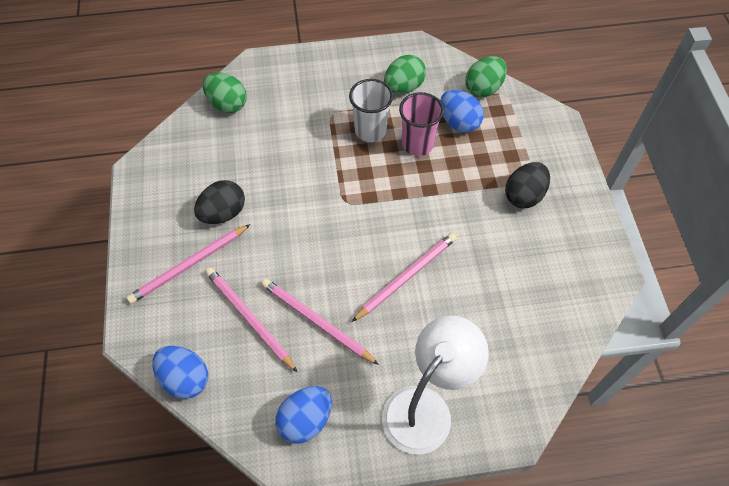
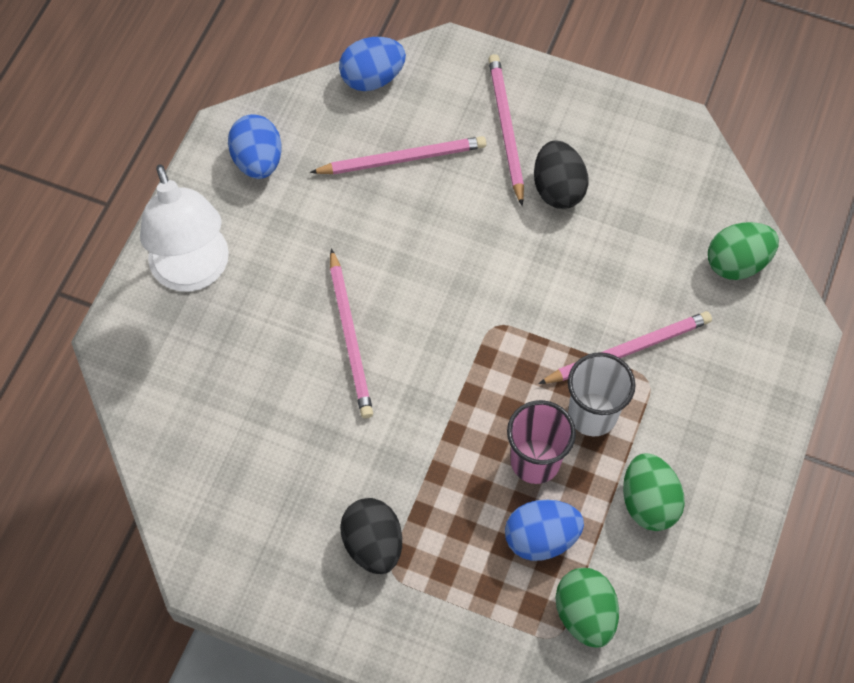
camera: 120 degrees right, 5 degrees up
(317, 322) = (355, 219): pink pencil -> pink pencil (627, 350)

